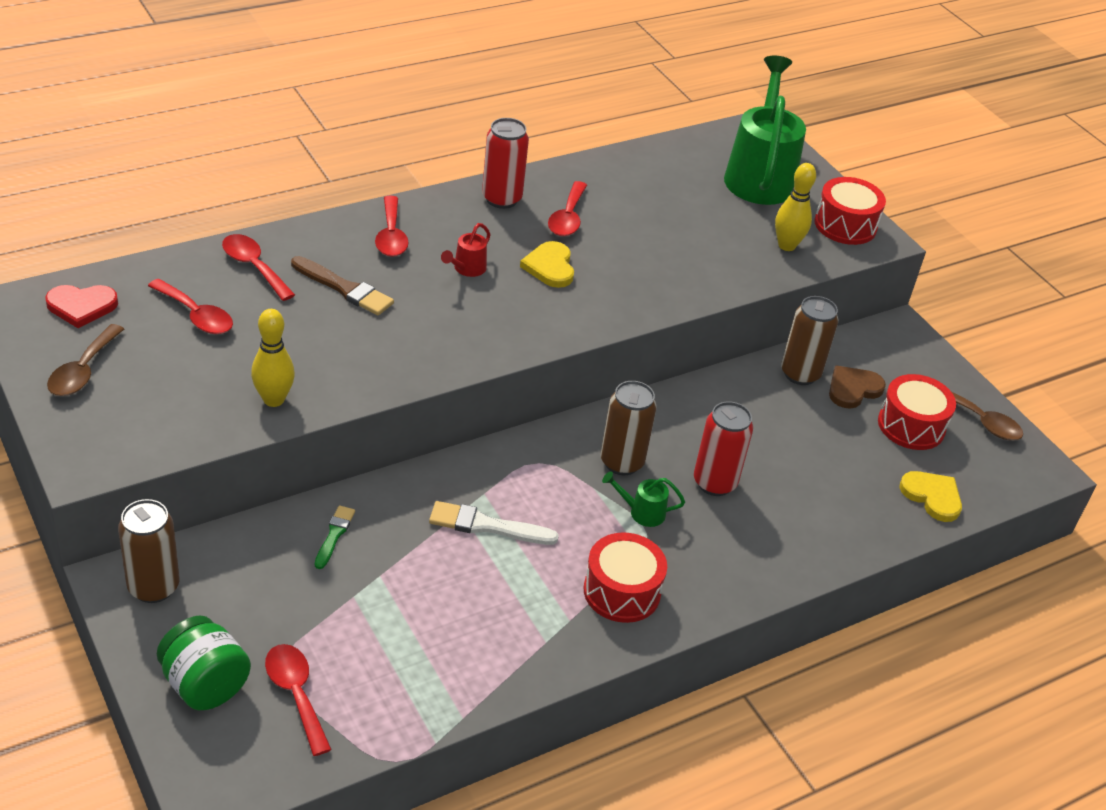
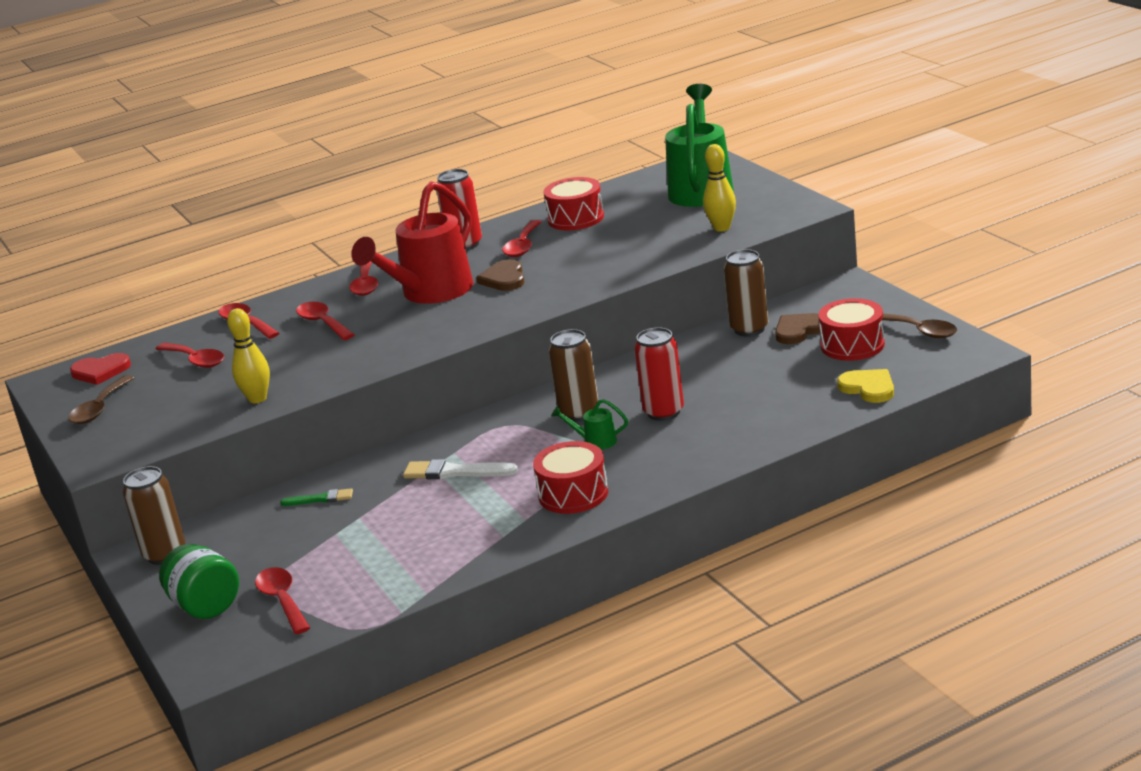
camera: 10 degrees right, 15 degrees down
(334, 535) = (321, 499): green brush -> green brush turned 75 degrees clockwise
(344, 288) = (322, 323): brown brush -> red spoon
(466, 269) = (430, 293): red watering can -> red watering can, size x2.47
(550, 267) = (504, 279): yellow heart -> brown heart
(845, 225) = (778, 205): red drum -> red drum (576, 218)

